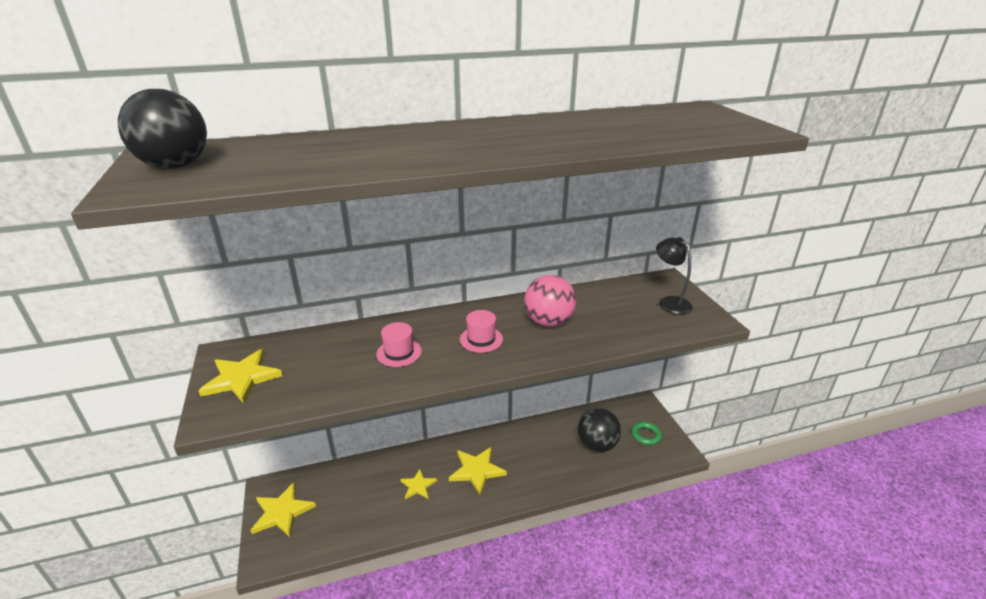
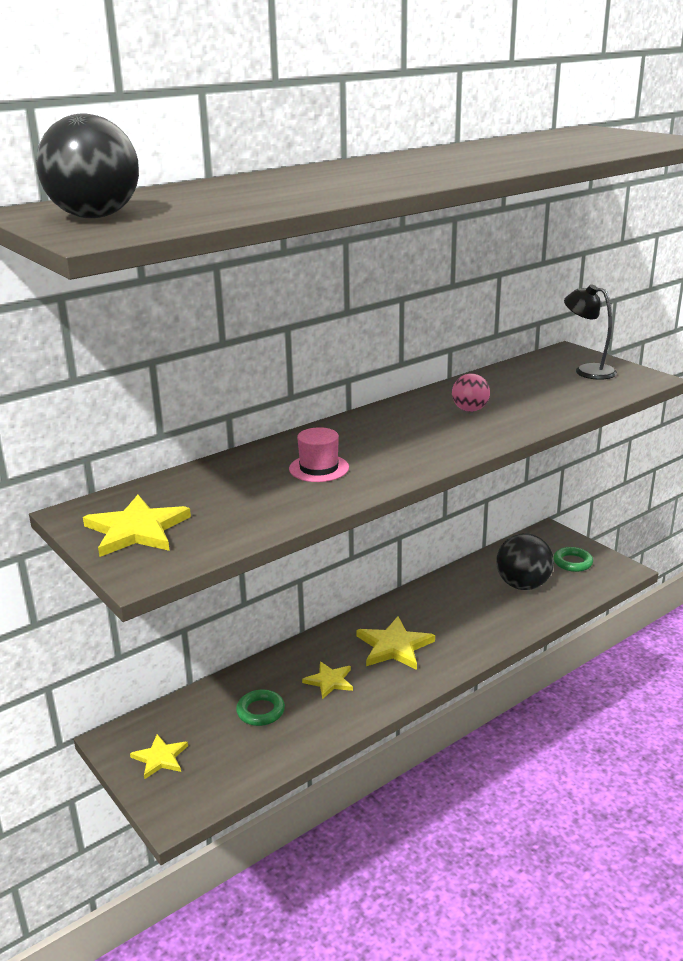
camera: 20 degrees left, 5 degrees down
(282, 512) = (160, 758): yellow star -> yellow star, size x0.62
(361, 496) = (260, 711): none -> green ring
(481, 339) = (407, 438): pink hat -> none
(548, 322) = (470, 410): pink ball -> pink ball, size x0.58

